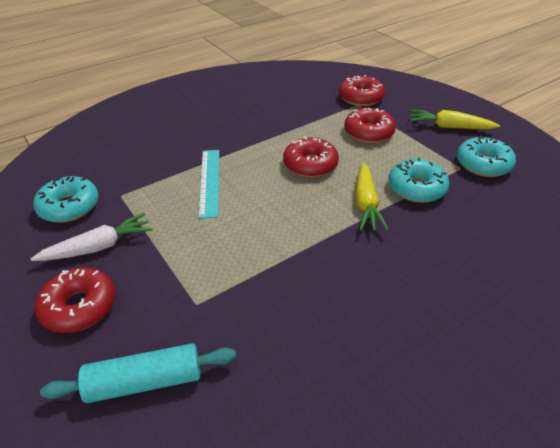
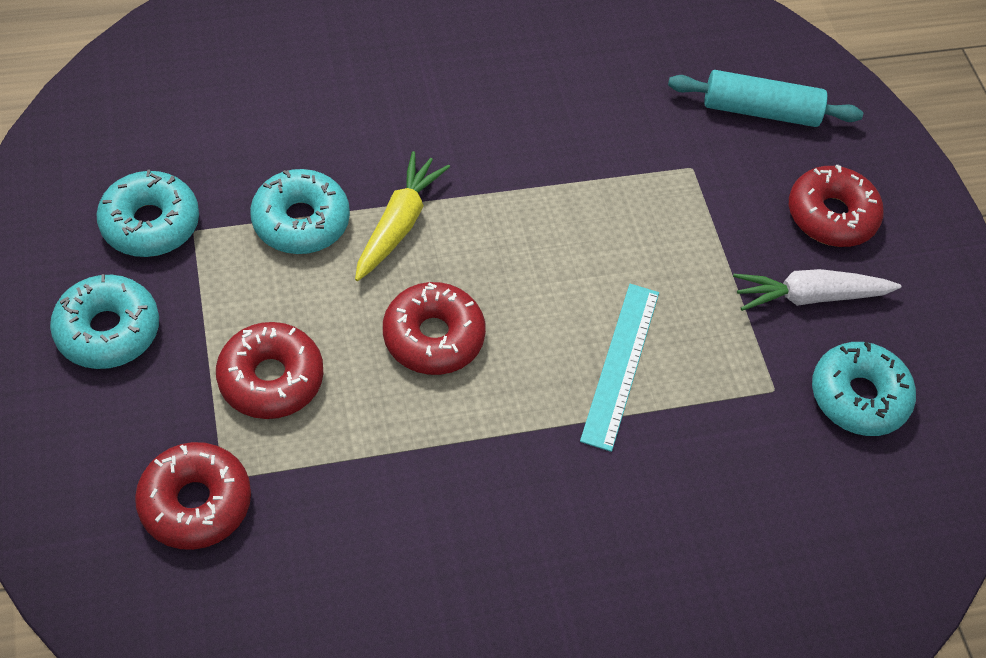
camera: 165 degrees left, 15 degrees up
(449, 127) = (108, 330): yellow carrot -> turquoise donut

